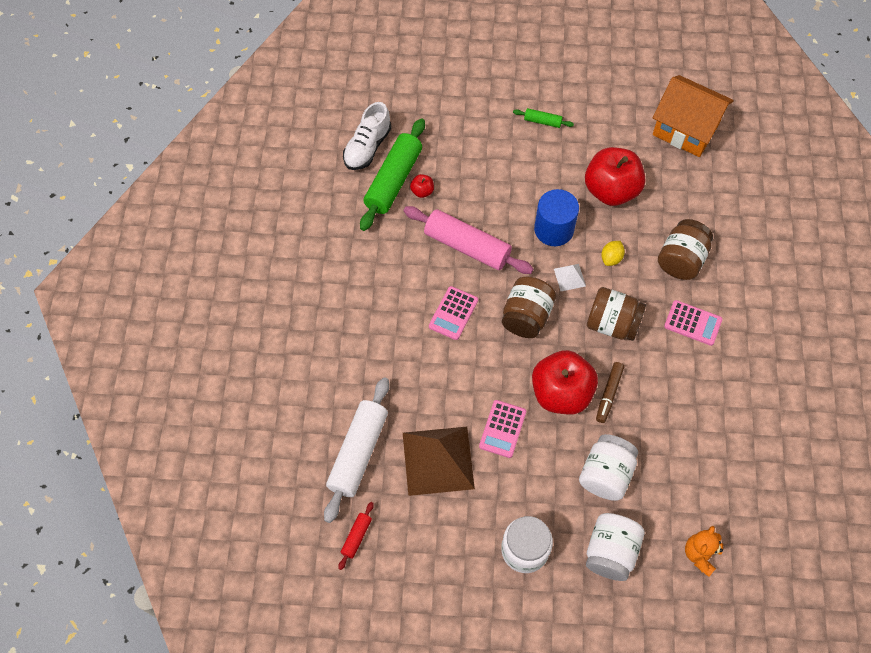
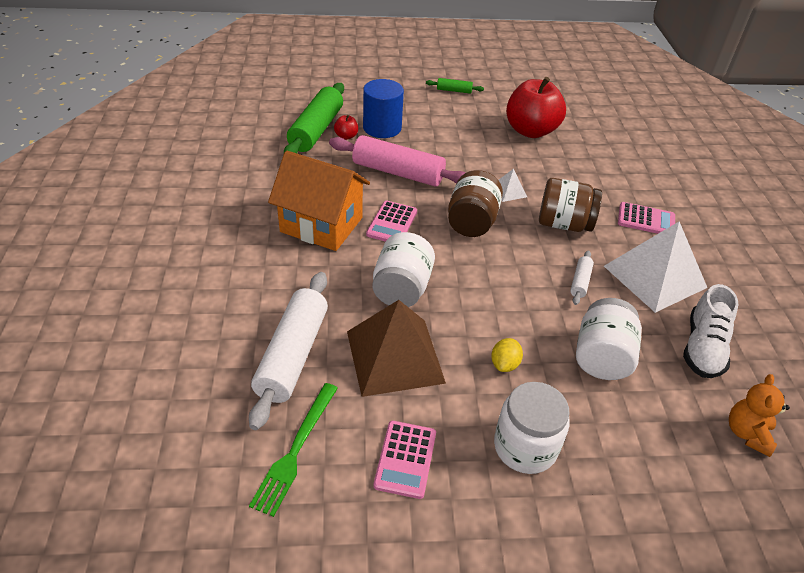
camera: 10 degrees left, 20 degrees down
(356, 537) = (295, 450): red rolling pin -> green fork
(367, 147) = (288, 109): white shoe -> white shoe (703, 348)
(502, 429) = (467, 320): pink calculator -> pink calculator (405, 459)
(554, 229) = (483, 158): blue cylinder -> blue cylinder (382, 128)
(561, 393) = (526, 284): red apple -> none
(609, 394) = (580, 282): brown marker -> white rolling pin
(610, 552) = (635, 440): white jar -> white jar (401, 289)
(611, 258) = (546, 176): yellow lemon -> yellow lemon (504, 364)
(678, 393) = (654, 276): none -> white pyramid
(681, 260) = (615, 175): brown jar -> none
(685, 129) = (585, 93): orange house -> orange house (321, 225)

